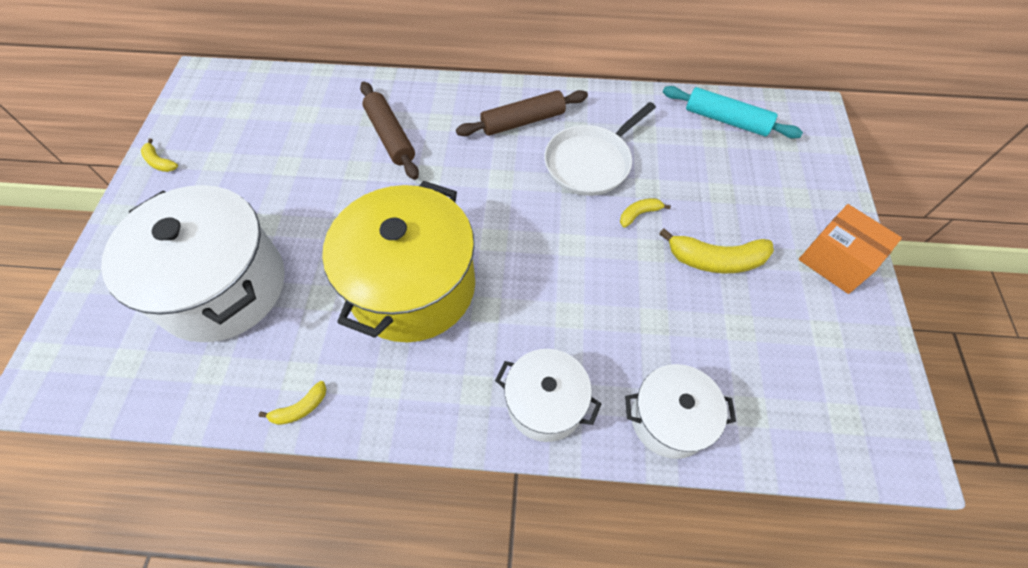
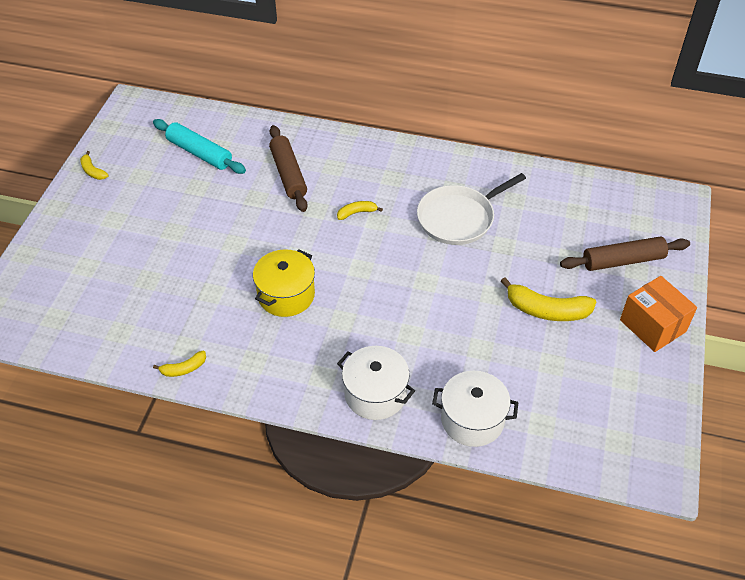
camera: 10 degrees right, 10 degrees down
(222, 286) = (134, 274): white pot -> none
(413, 286) = (286, 295): yellow pot -> yellow pot, size x0.55
(523, 121) = (407, 176): brown rolling pin -> brown rolling pin (623, 261)
(639, 214) = (490, 265): yellow banana -> yellow banana (356, 213)
(726, 120) = (593, 197): turquoise rolling pin -> turquoise rolling pin (199, 153)

